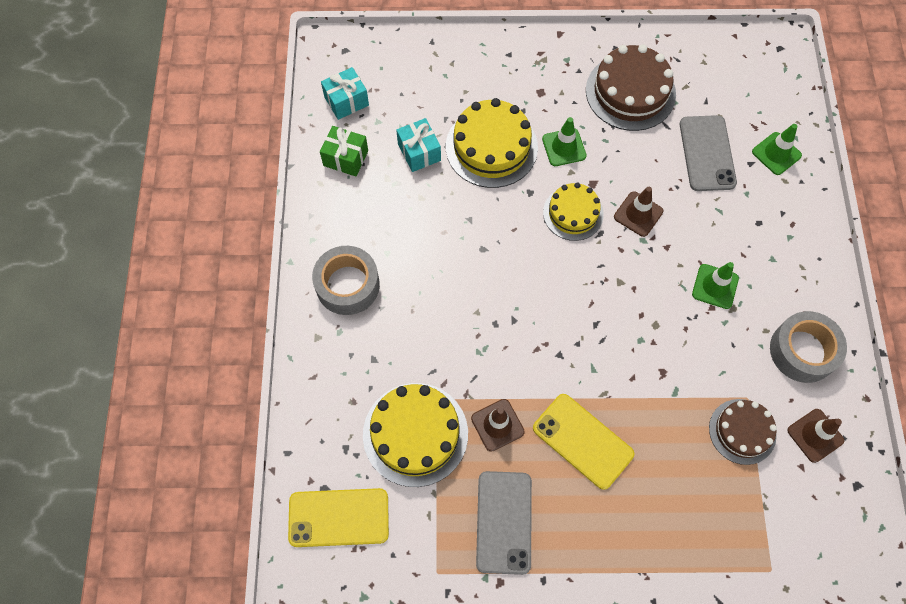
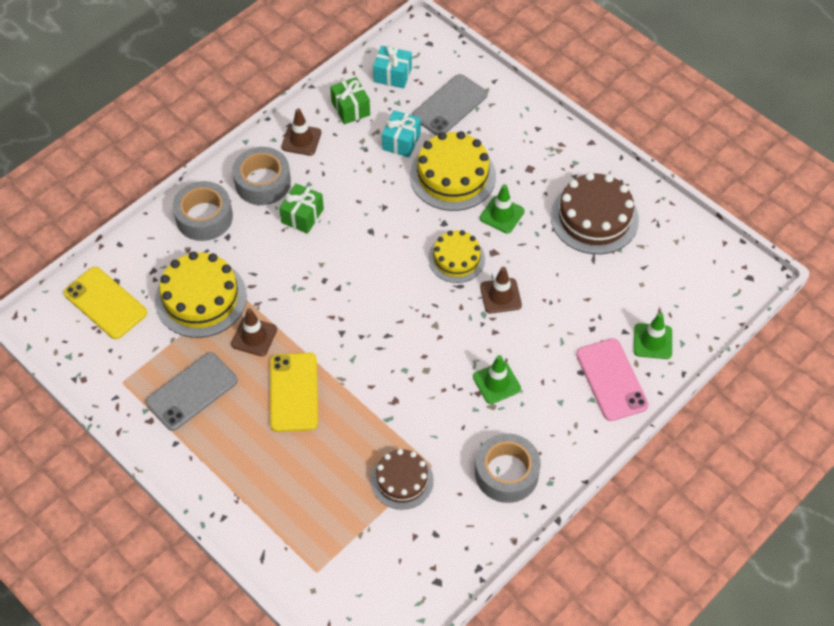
camera: 45 degrees right, 10 degrees down
(334, 360) = (204, 217): none -> grey tape
(414, 285) = (302, 216): none -> green gift
(707, 153) = (600, 299): grey phone -> grey phone (449, 105)
(784, 209) = (611, 380): none -> pink phone
(815, 435) = (448, 527): brown traffic cone -> brown traffic cone (301, 140)

